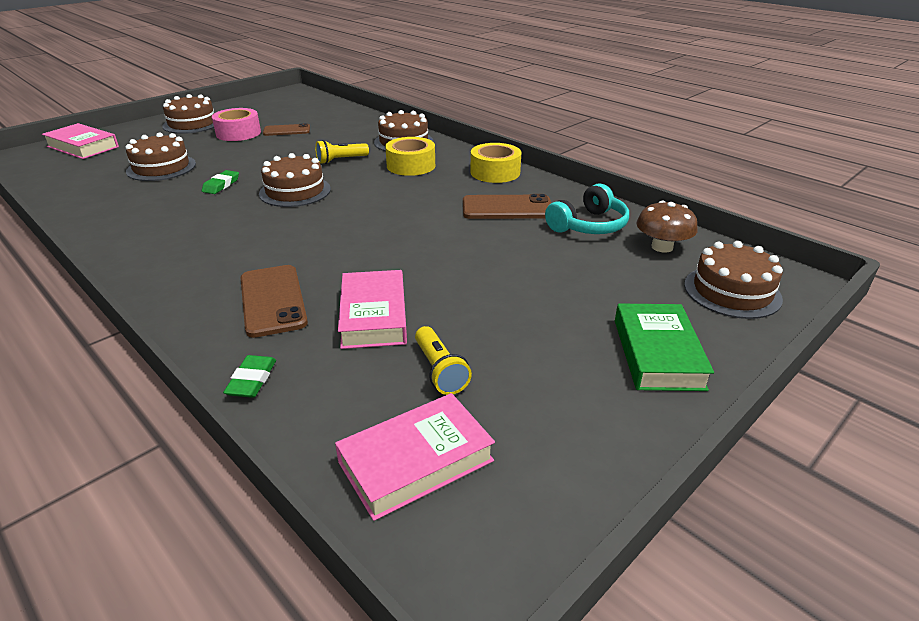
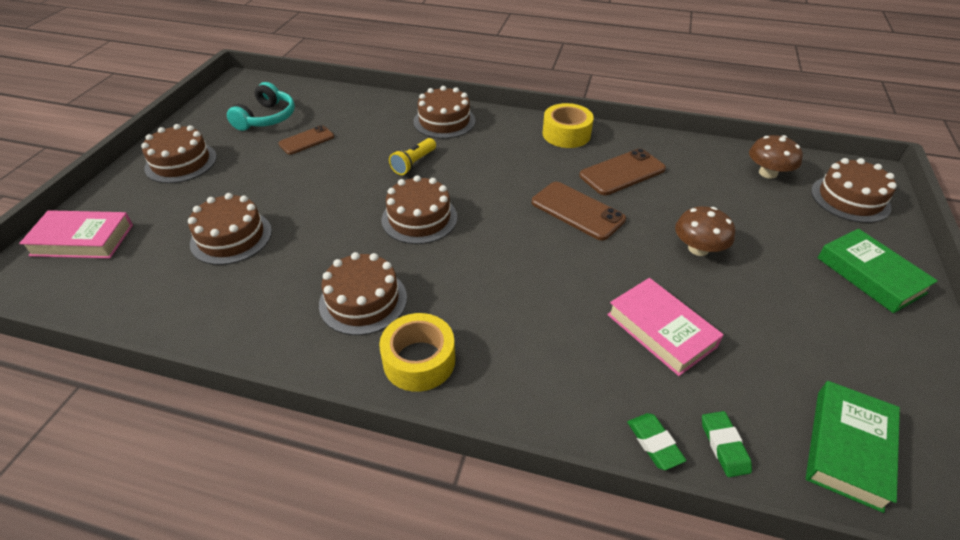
camera: 30 degrees left, 10 degrees up
(186, 223) = (363, 301): none -> brown cake
(221, 185) = (333, 237): green eraser -> green eraser (724, 446)
(238, 133) = (256, 160): pink tape -> none
(272, 300) = (564, 354): brown phone -> brown phone (577, 211)
(411, 165) = (486, 149): yellow tape -> yellow tape (419, 360)
(416, 461) = (848, 448): pink book -> green book
(440, 370) = (768, 360): yellow flashlight -> none
(497, 276) = (698, 248): none -> brown mushroom
(589, 225) = (699, 169): turquoise headphones -> turquoise headphones (267, 118)

